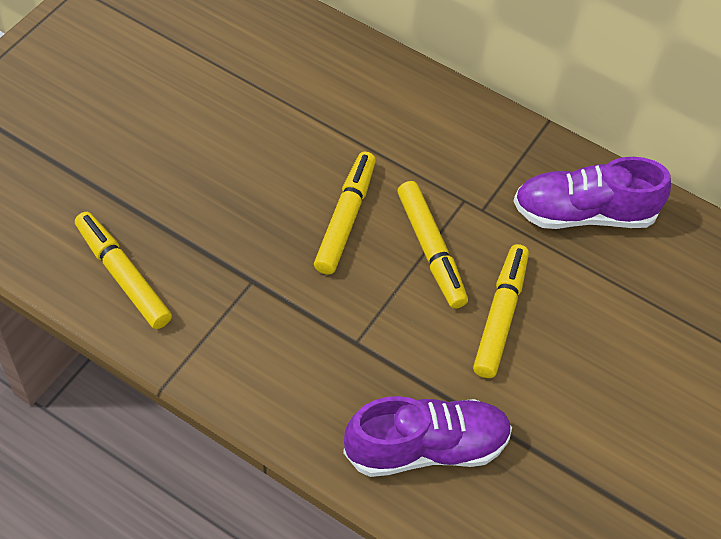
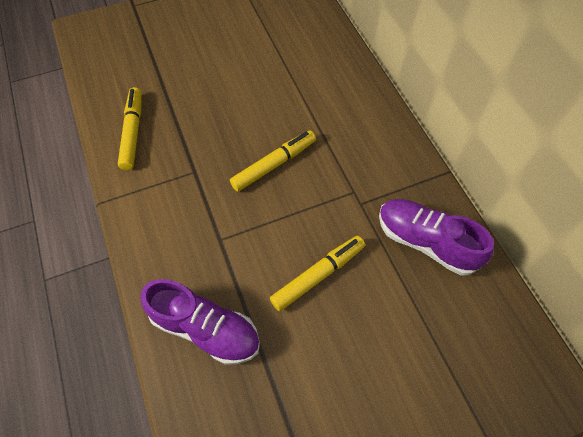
camera: 40 degrees right, 5 degrees up
(431, 250) = (308, 210): yellow marker -> none

